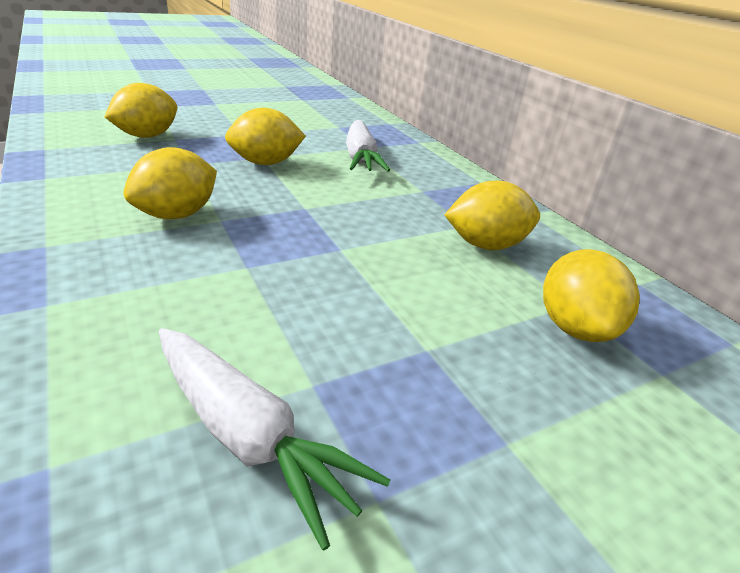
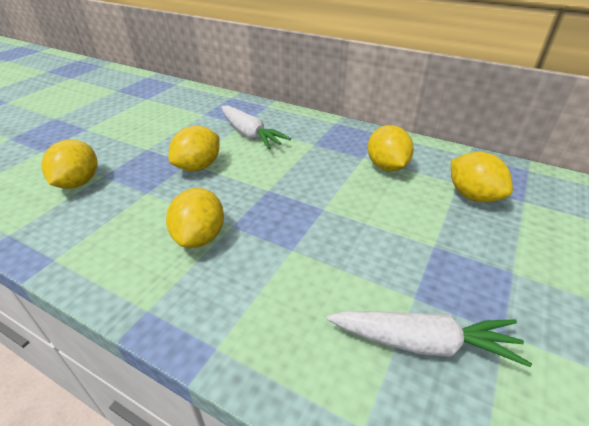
camera: 30 degrees left, 5 degrees up
(486, 245) = (386, 166): yellow lemon -> yellow lemon turned 60 degrees counterclockwise

